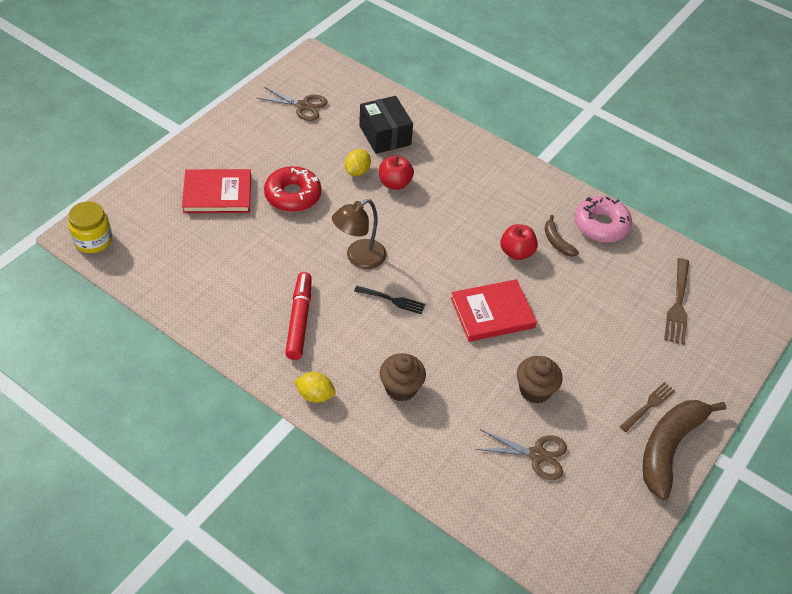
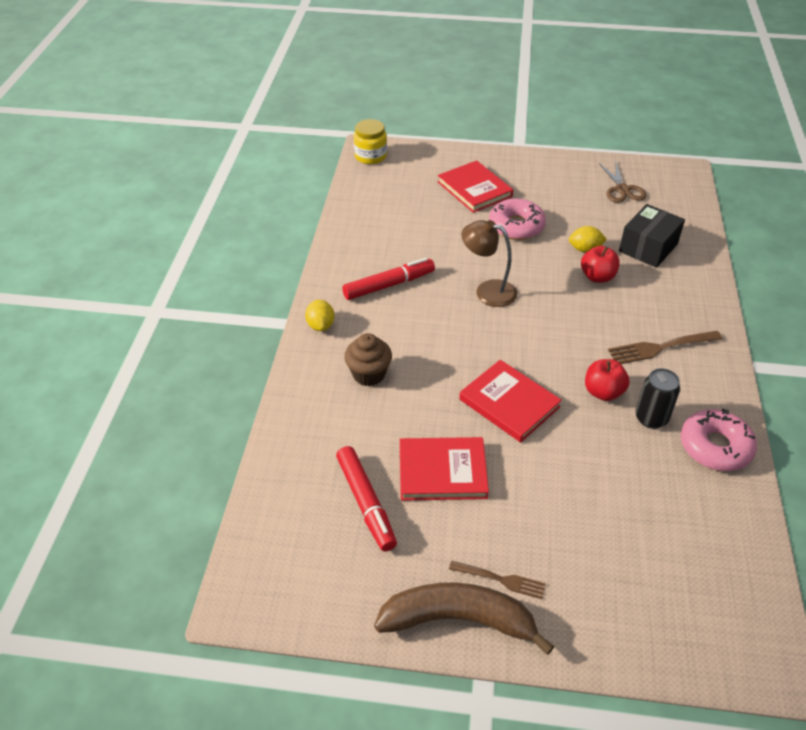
camera: 65 degrees right, 5 degrees down
(293, 195) = (516, 226): red donut -> pink donut
(391, 300) = (460, 329): black fork -> none
(535, 390) = (442, 471): brown cupcake -> red book
(537, 455) = (366, 502): brown scissors -> red marker
(557, 242) = (651, 418): brown banana -> black can
(678, 303) = (673, 560): brown fork -> brown fork (661, 347)

